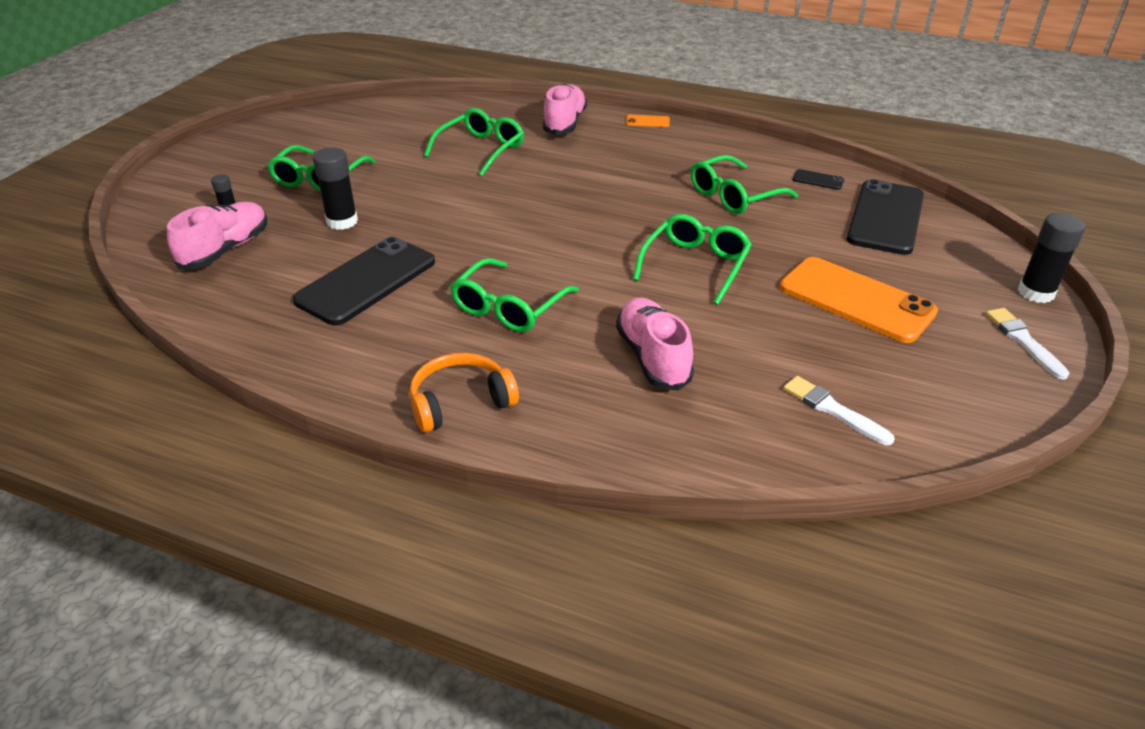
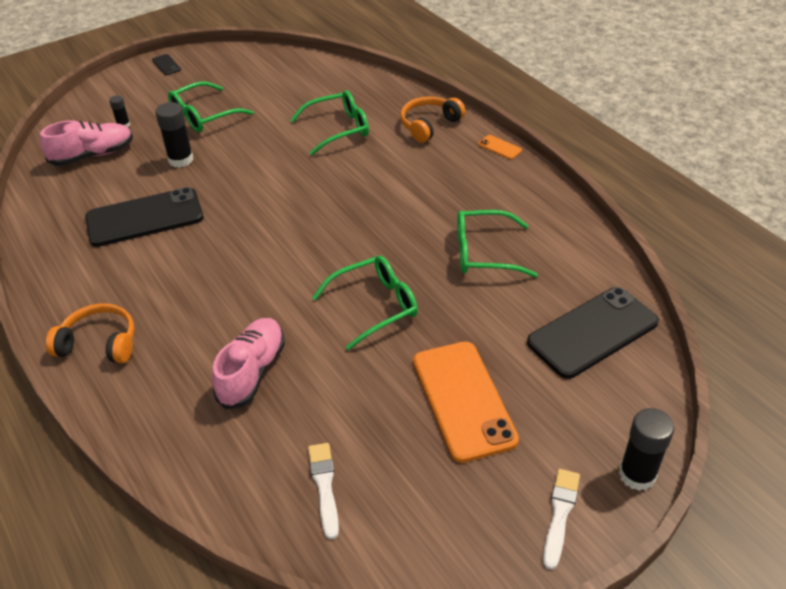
camera: 35 degrees right, 5 degrees up
(509, 307) = (207, 281): green glasses -> none
(564, 123) = (429, 125): pink shoe -> orange headphones
(818, 180) = (578, 267): black phone -> black phone (166, 65)

